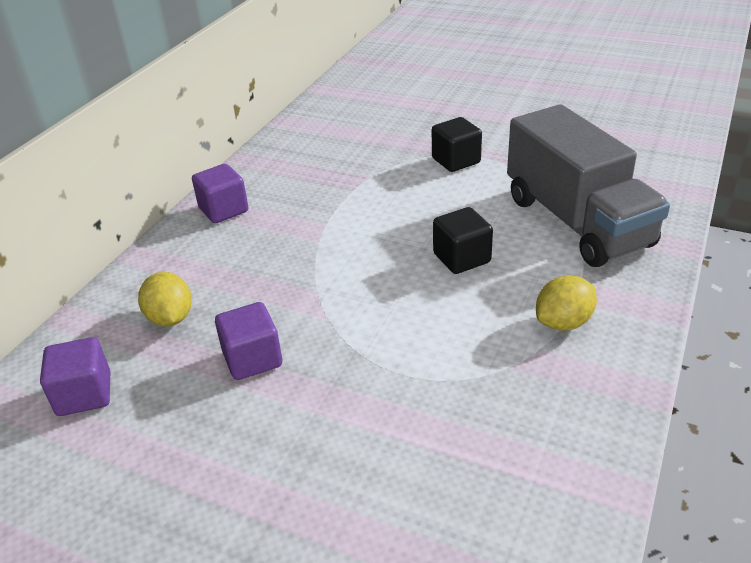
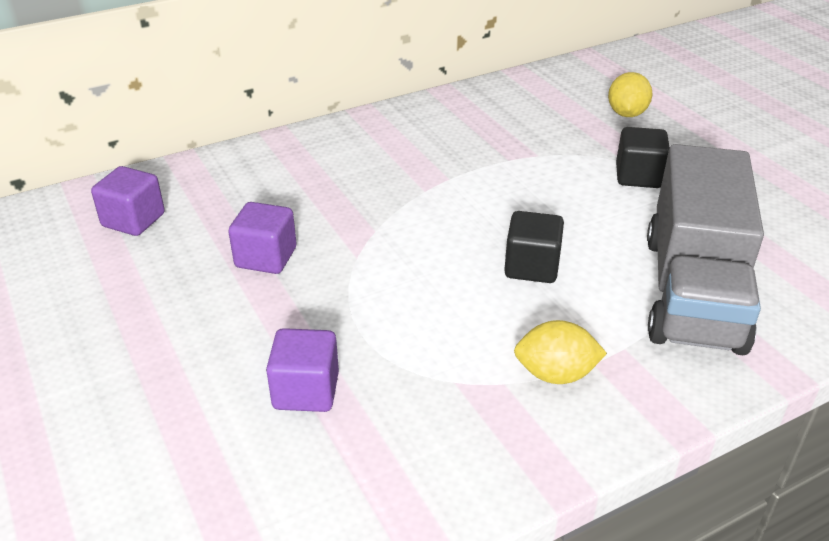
camera: 35 degrees right, 0 degrees up
(170, 318) = (246, 195): yellow lemon -> yellow lemon (626, 114)
(223, 210) = (380, 129): purple cube -> purple cube (306, 391)

